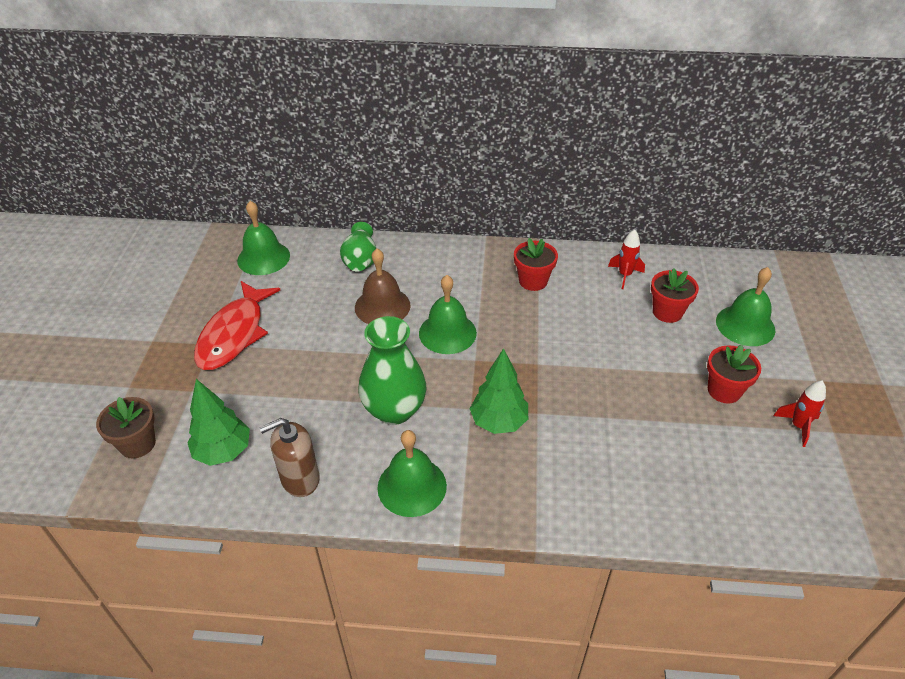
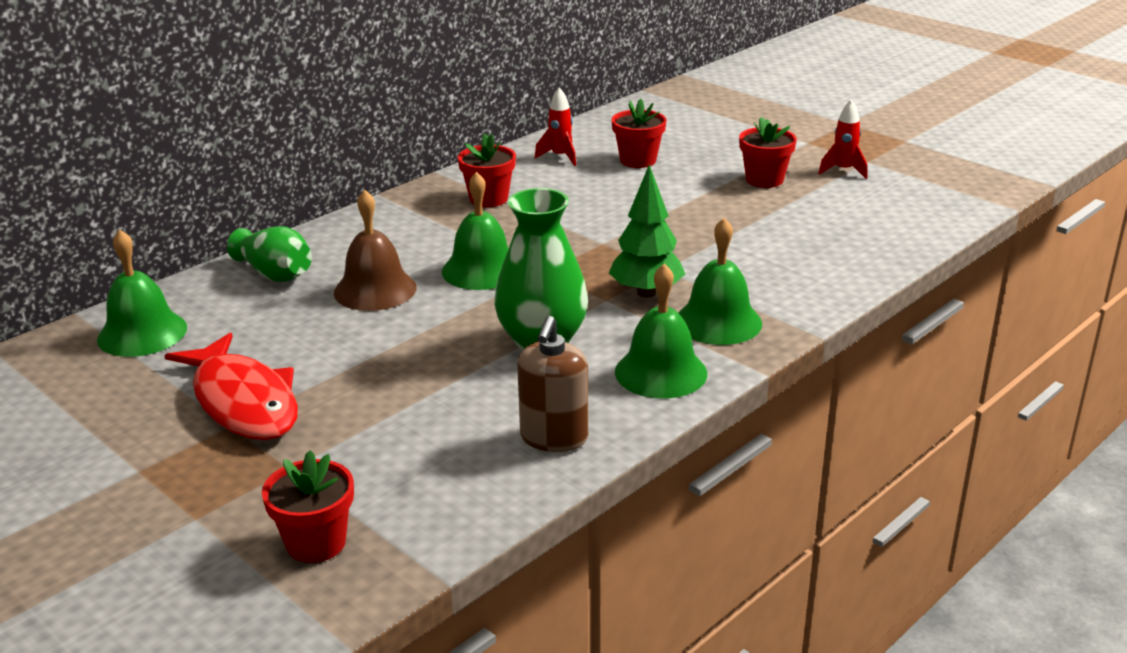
camera: 50 degrees left, 15 degrees down
(137, 444) = (316, 543): brown flower pot -> red flower pot
(223, 451) = (433, 477): green tree -> none
(745, 325) = (707, 139): green bell -> green bell (718, 322)

